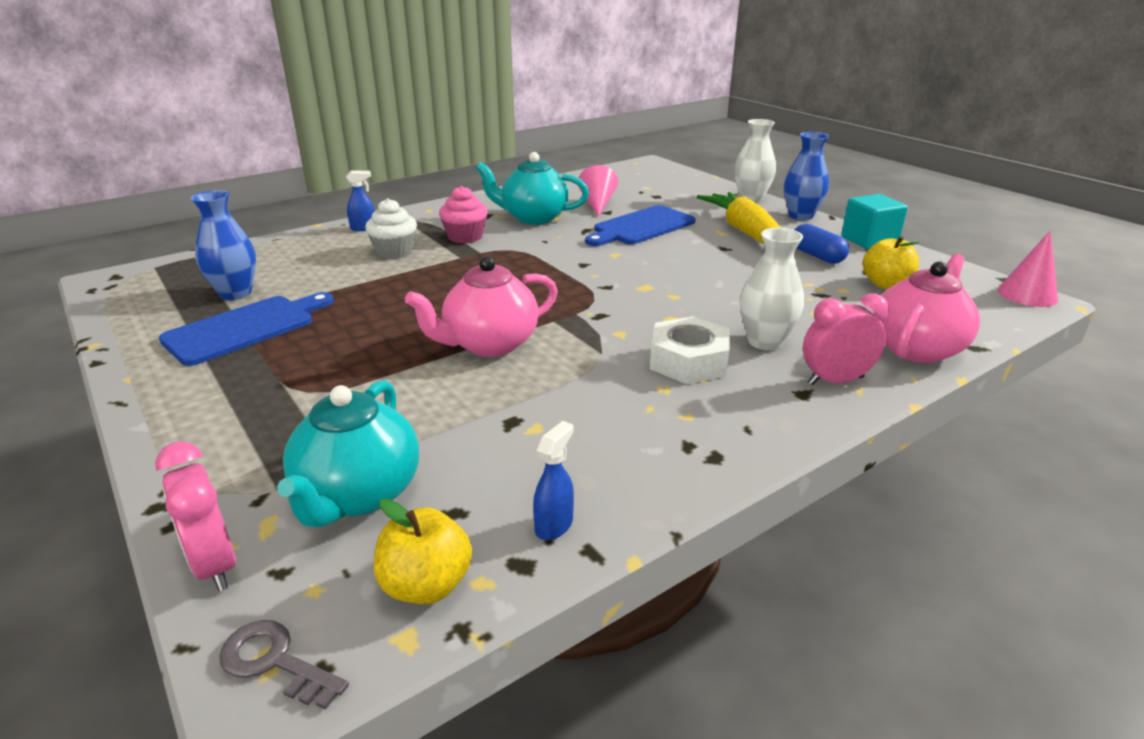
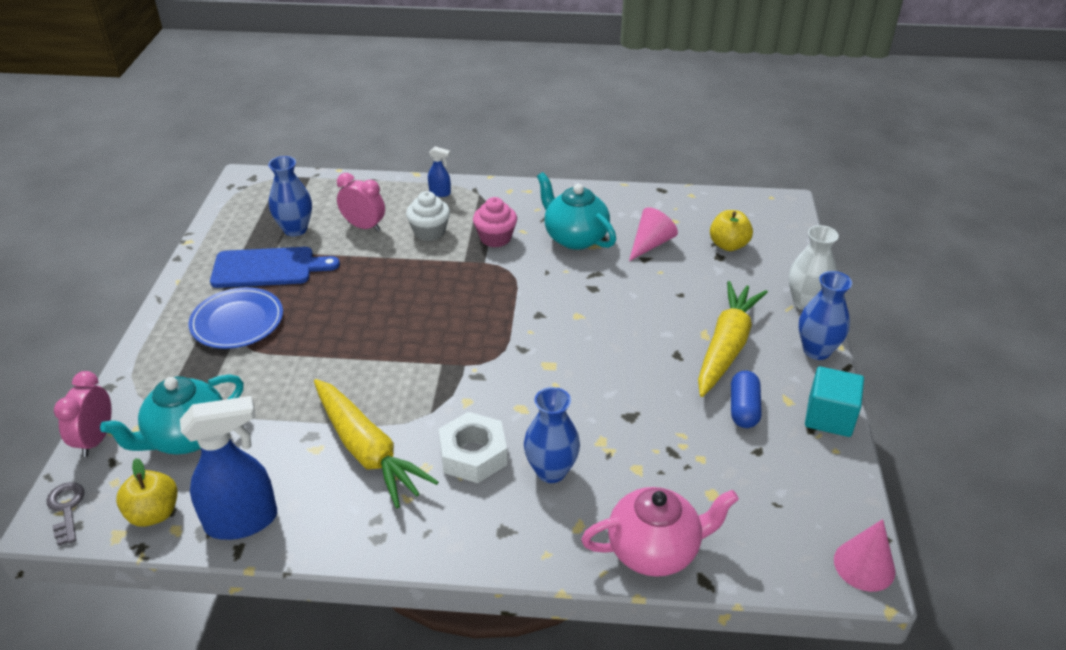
camera: 40 degrees right, 10 degrees up
(270, 378) = (237, 321): none -> blue plate
(489, 344) = (376, 362): pink teapot -> none
(554, 525) = (242, 521): blue spray bottle -> blue spray bottle, size x2.17
(590, 404) = (367, 450): none -> yellow carrot
(641, 227) = (645, 293): blue cutting board -> none
(765, 342) = (551, 471): white vase -> blue vase
(835, 380) = (543, 536): pink clock -> pink clock (364, 226)
(886, 284) = (749, 475): yellow apple -> yellow apple (728, 245)

